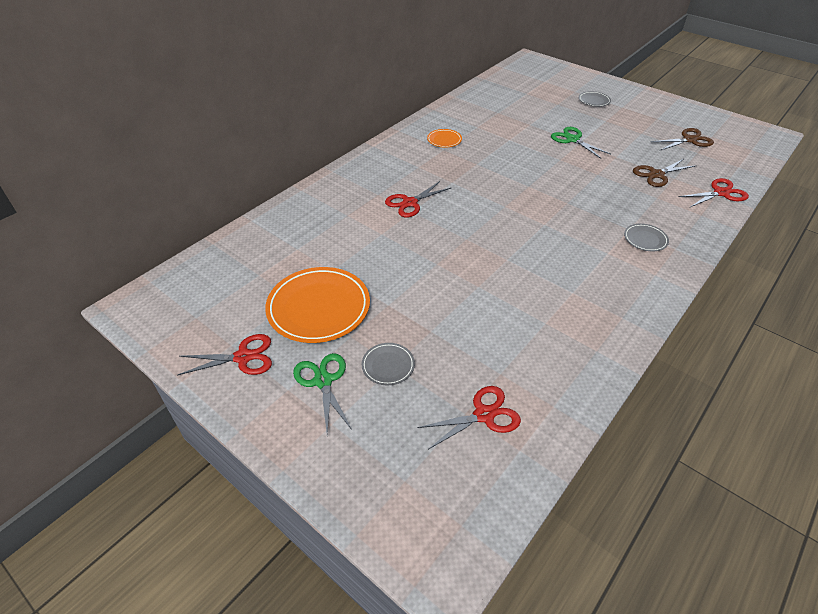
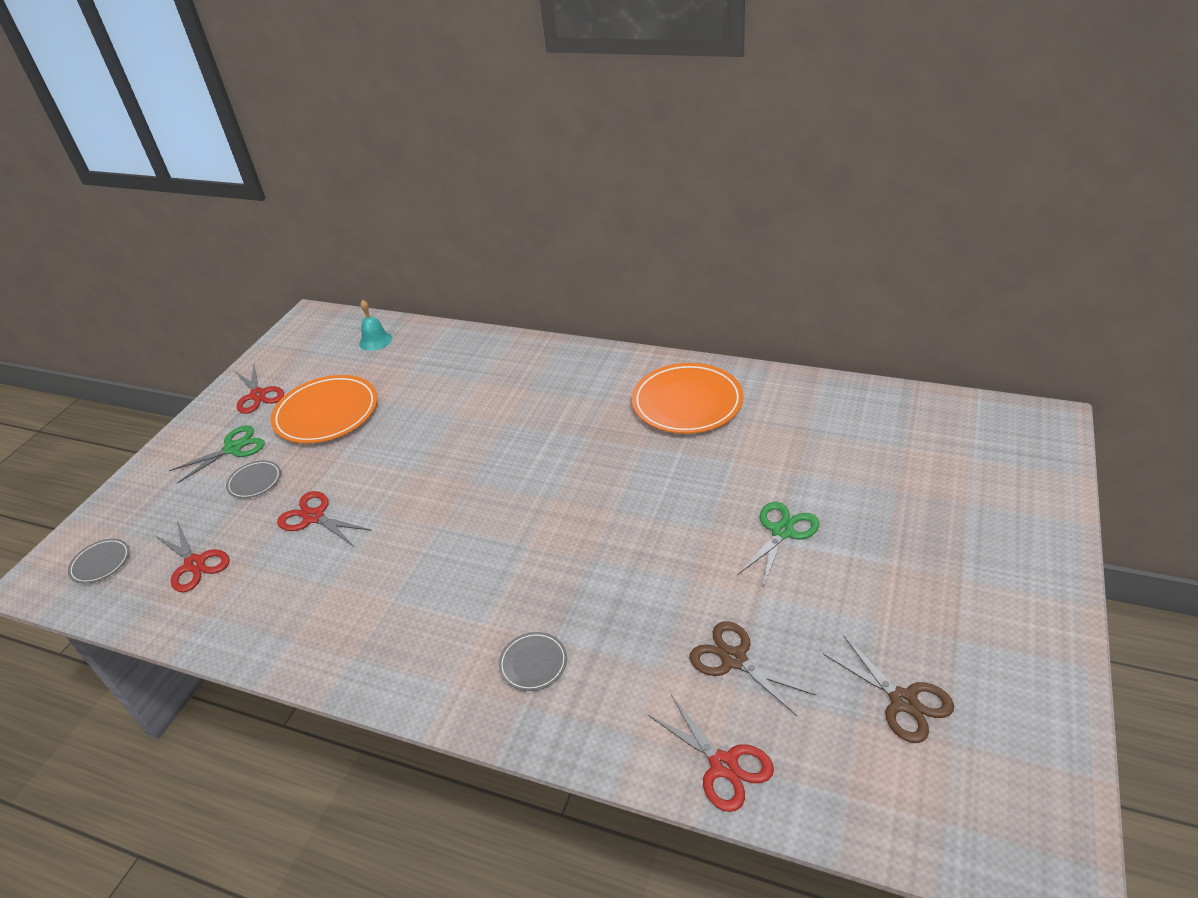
camera: 75 degrees right, 5 degrees down
(228, 264) = (375, 341): none -> turquoise bell
(410, 203) = (523, 417): red scissors -> red scissors (314, 517)
(444, 140) = (687, 403): orange plate -> orange plate, size x2.13
(594, 101) = (951, 535): grey plate -> grey plate (101, 563)

